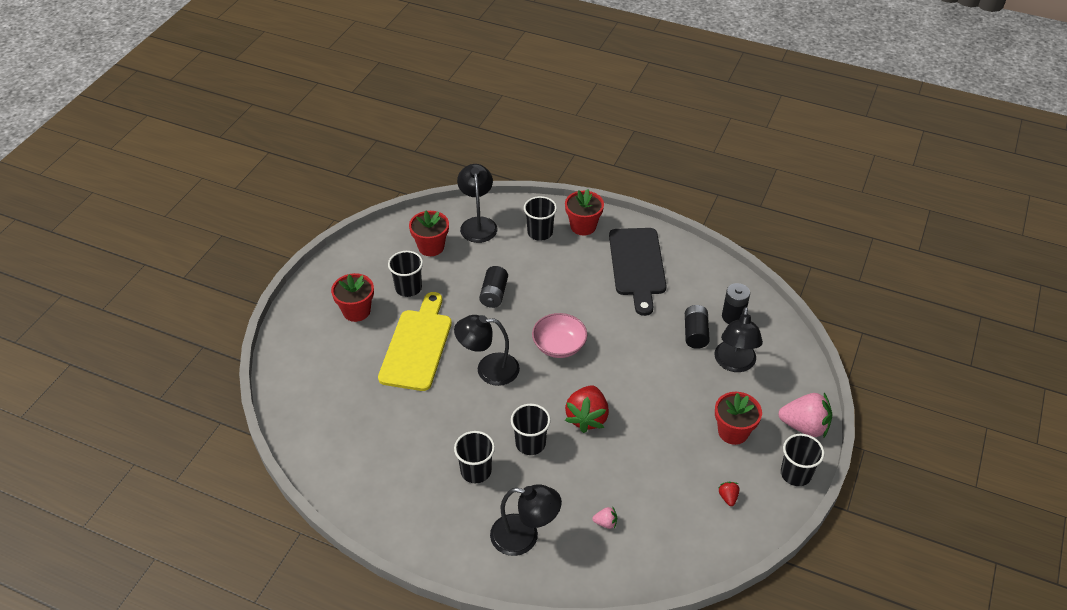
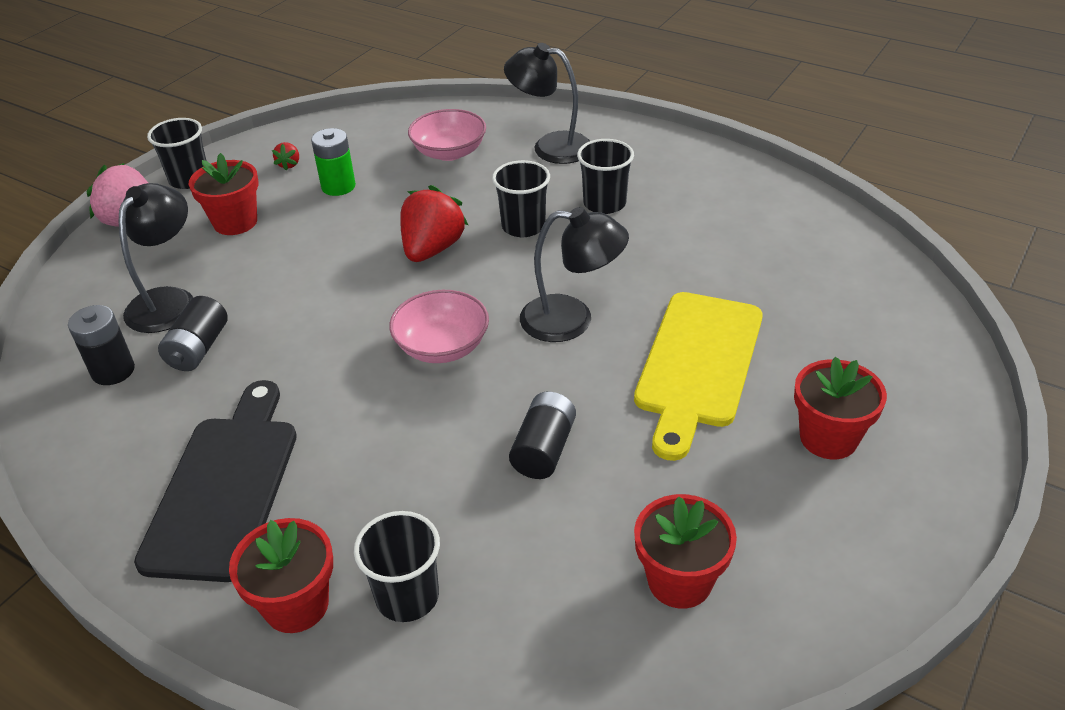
camera: 170 degrees left, 5 degrees down
(408, 288) = (725, 479): black cup -> none
(478, 224) = (558, 640): black lamp -> none
(605, 523) = (449, 152): pink strawberry -> pink bowl
(677, 474) = (338, 186): none -> green battery

